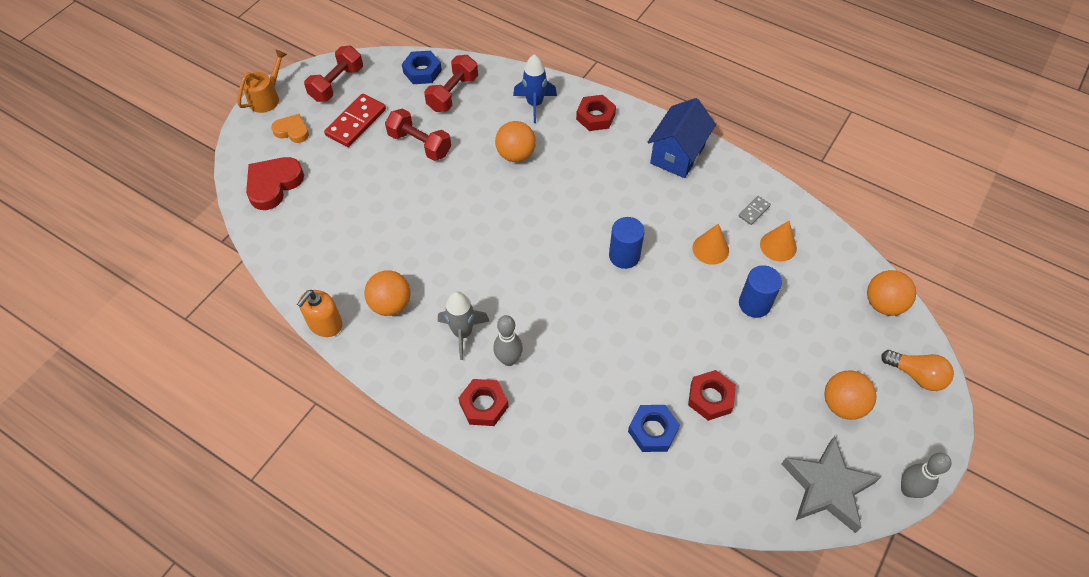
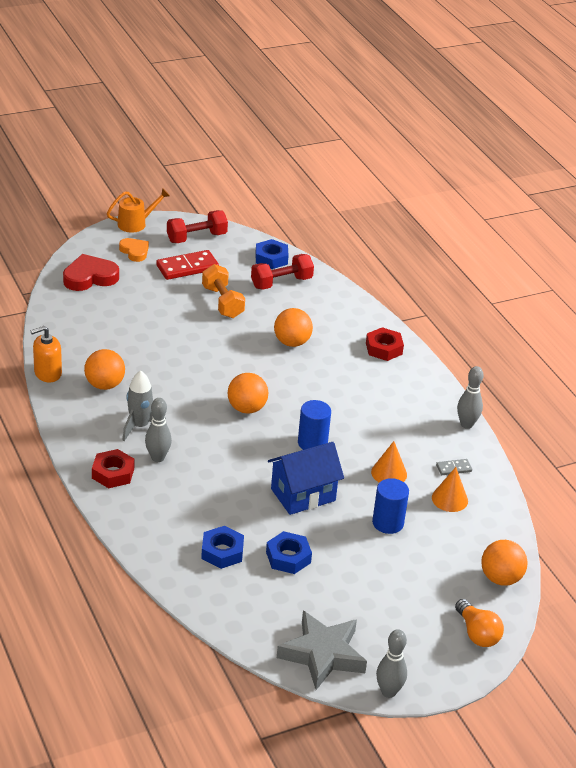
camera: 30 degrees right, 20 degrees down
(420, 144) = (222, 302): red dumbbell -> orange dumbbell
(535, 104) = (341, 318): blue rocket -> none
(677, 154) = (427, 403): blue house -> blue house (303, 495)
(710, 398) = (288, 557): red nut -> blue nut
(725, 158) = (466, 424): none -> grey bowling pin
(842, 404) = (392, 617): orange ball -> orange ball (246, 408)

